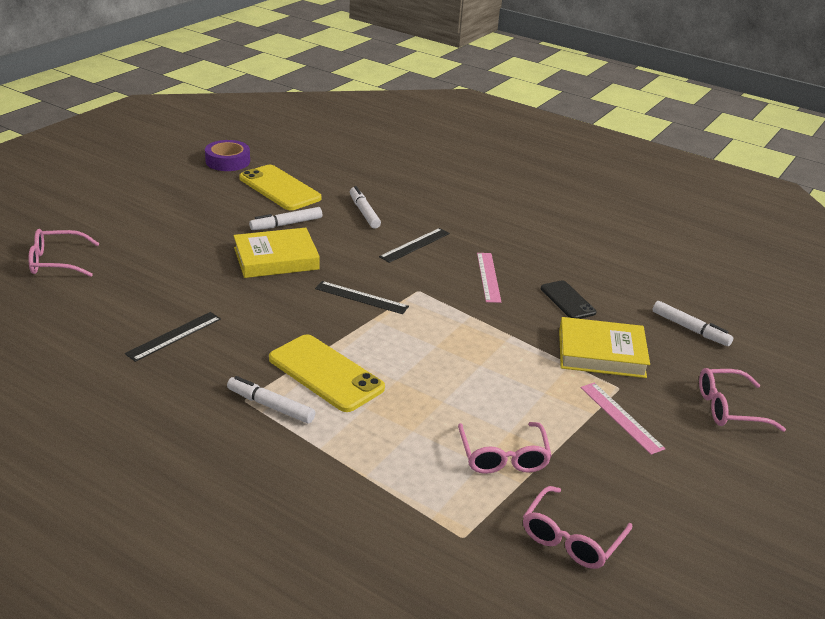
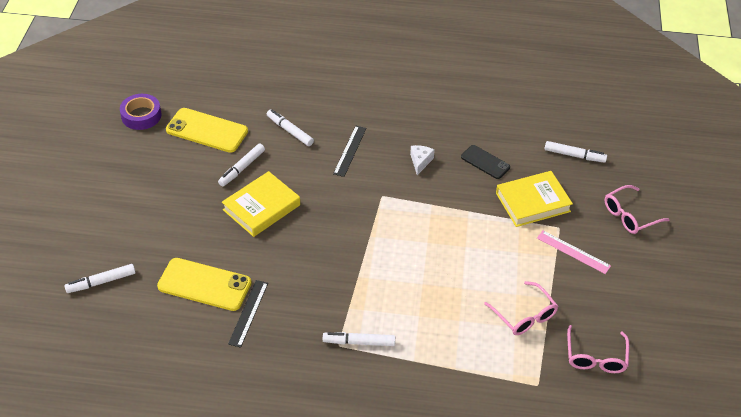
camera: 25 degrees left, 15 degrees up
(56, 262) = (101, 282): pink glasses -> white marker
(325, 373) = (374, 299): yellow phone -> yellow phone (204, 285)
(361, 297) = (349, 219): black ruler -> none
(488, 277) = (420, 162): pink ruler -> white cheese

